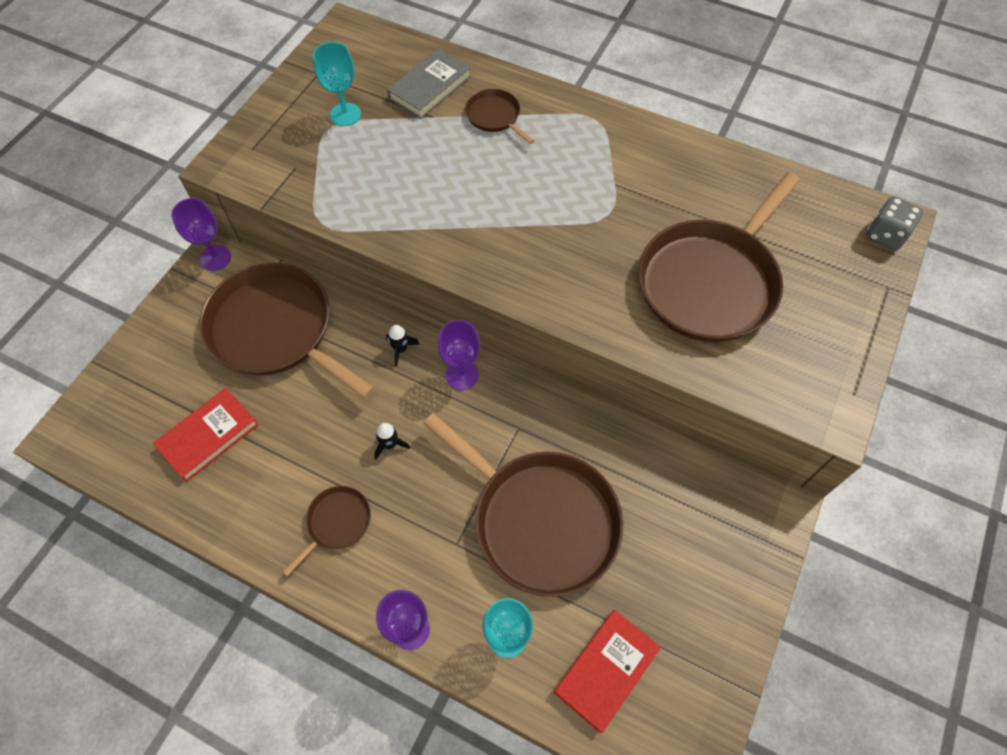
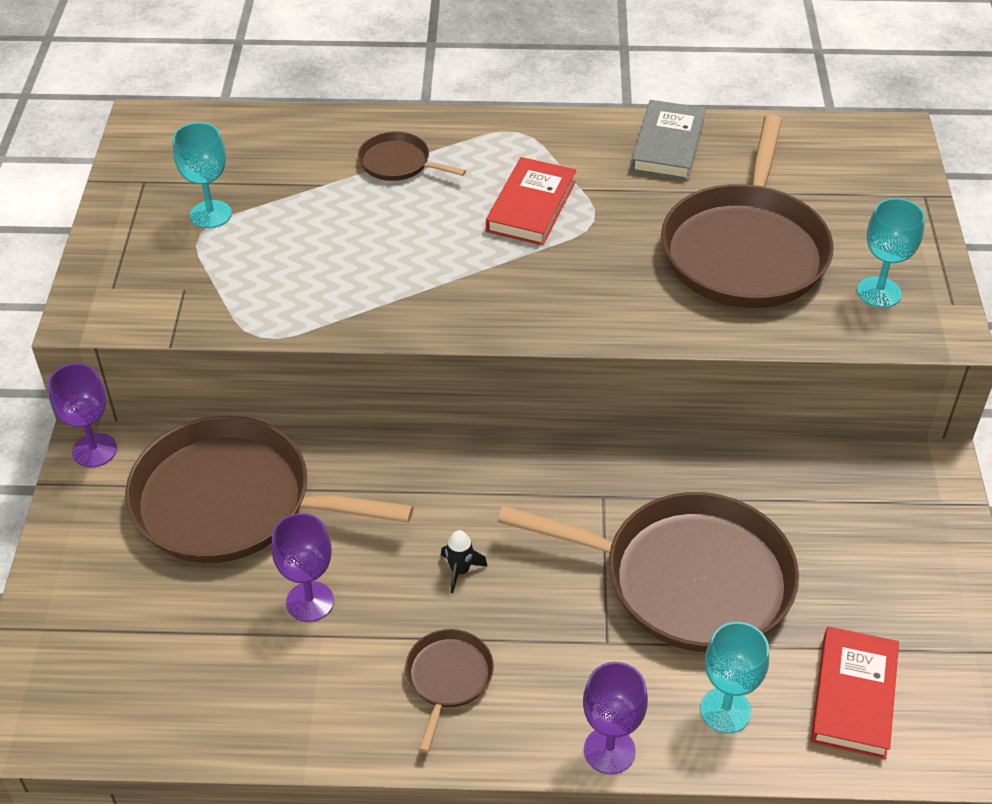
camera: 25 degrees left, 15 degrees down
(208, 436) = (218, 650): red book -> red book (531, 206)
(401, 349) = (408, 466): black rocket -> none
(430, 87) = (298, 156): grey book -> grey book (667, 145)
(462, 375) = (501, 466): purple goblet -> purple goblet (310, 601)
(797, 360) = (879, 292): none -> turquoise goblet
(885, 235) = (893, 150): grey dice -> none

